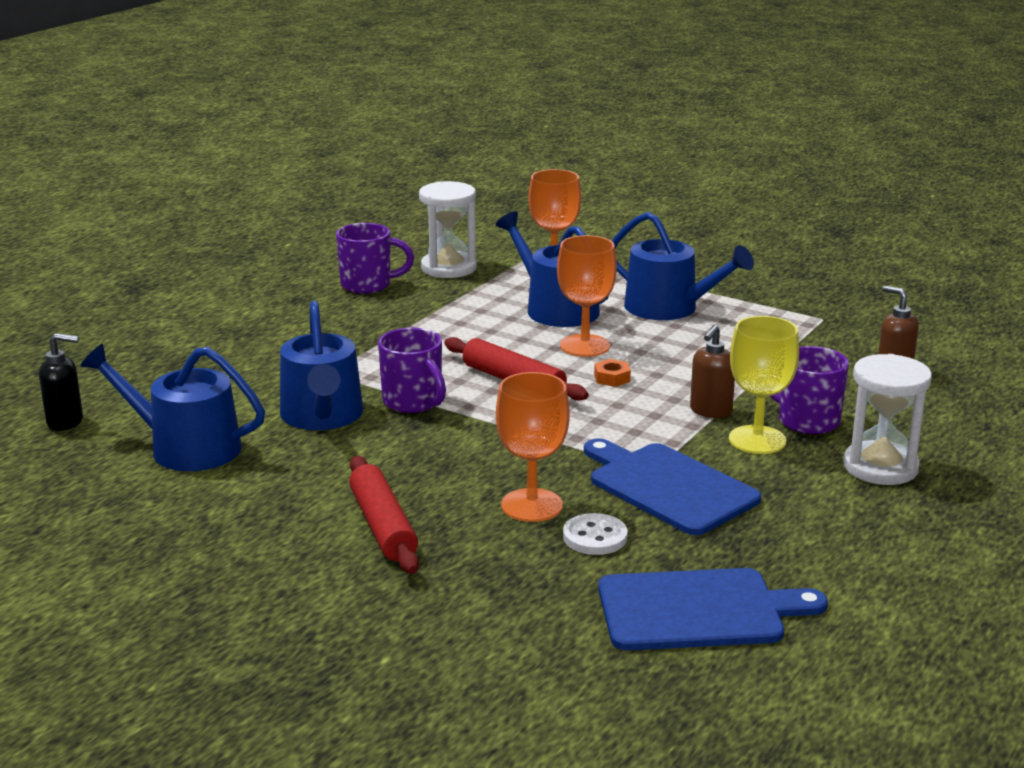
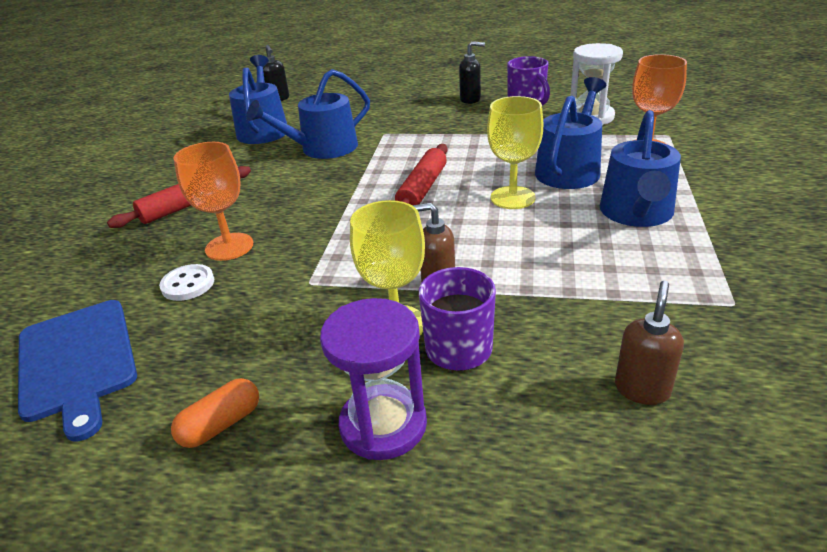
camera: 70 degrees right, 10 degrees up
(300, 307) = (470, 100): none -> black soap dispenser
(413, 402) = (361, 167): purple mug -> none
(584, 346) = (512, 198): orange goblet -> yellow goblet
(612, 378) = (463, 224): orange nut -> none
(668, 486) = (281, 297): blue cutting board -> none
(843, 535) = (221, 424): none -> orange capsule
(880, 467) = (383, 425): white hourglass -> purple hourglass

